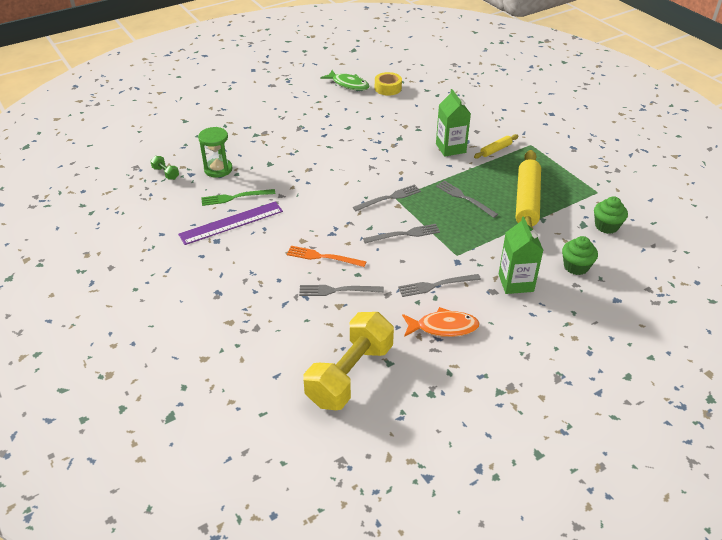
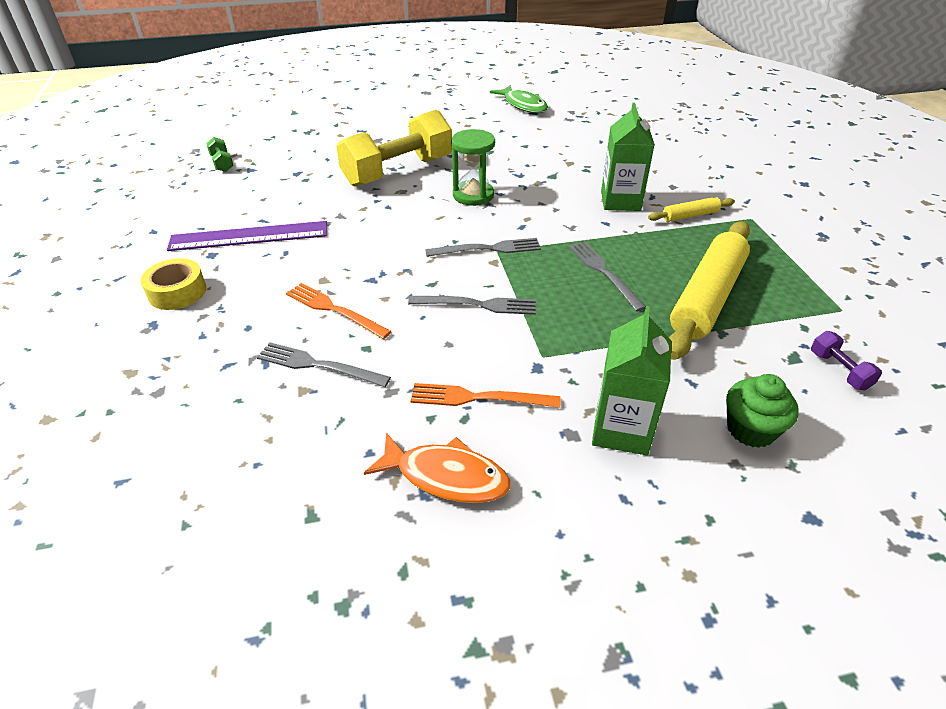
camera: 20 degrees right, 0 degrees up
(218, 169) = (287, 170): green hourglass -> green hourglass (473, 195)
(235, 197) = (280, 206): green fork -> none
(350, 374) = (232, 518): yellow dumbbell -> yellow dumbbell (398, 171)
(388, 88) = (573, 116): yellow tape -> yellow tape (177, 292)
(436, 285) = (479, 398): grey fork -> orange fork
(606, 226) = (839, 370): green cupcake -> purple dumbbell

